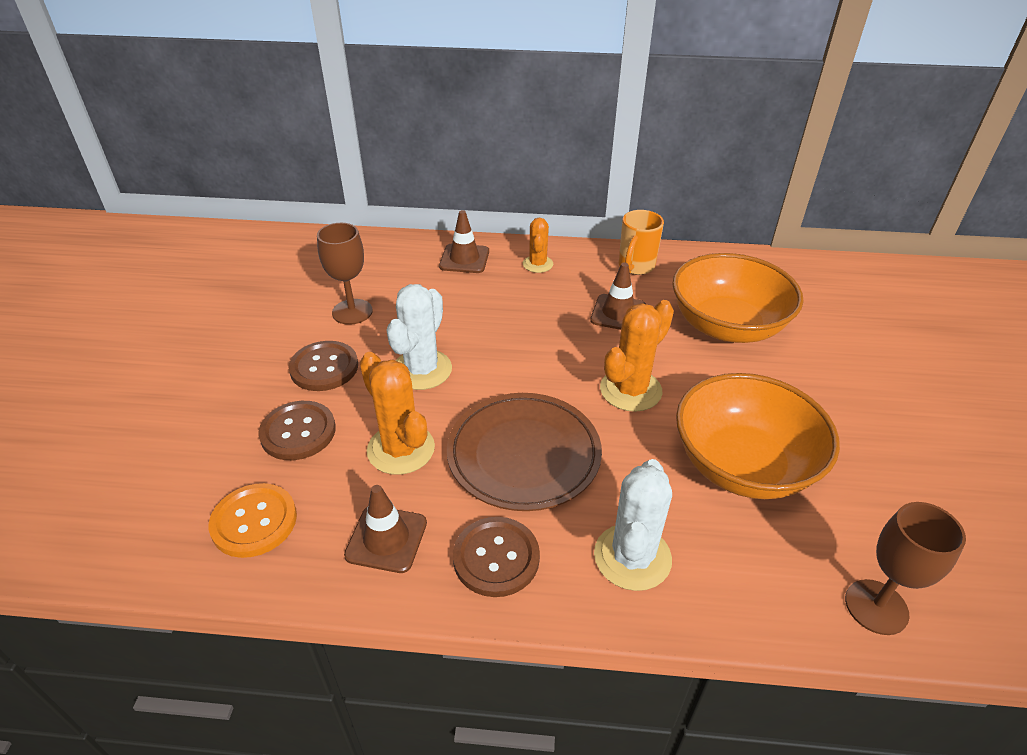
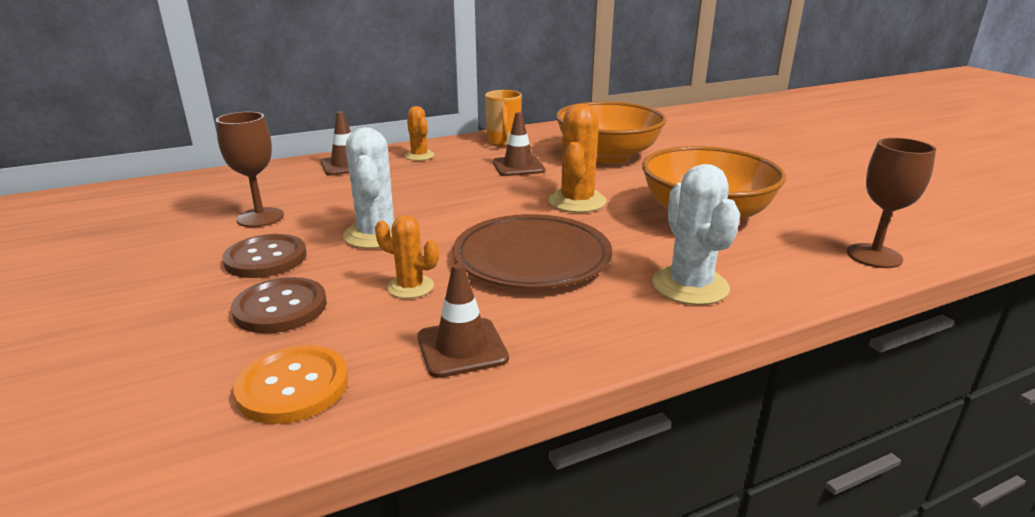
camera: 30 degrees left, 15 degrees down
(401, 449) = (410, 287): orange cactus -> orange cactus, size x0.61
(496, 558) = (581, 324): brown button -> none

